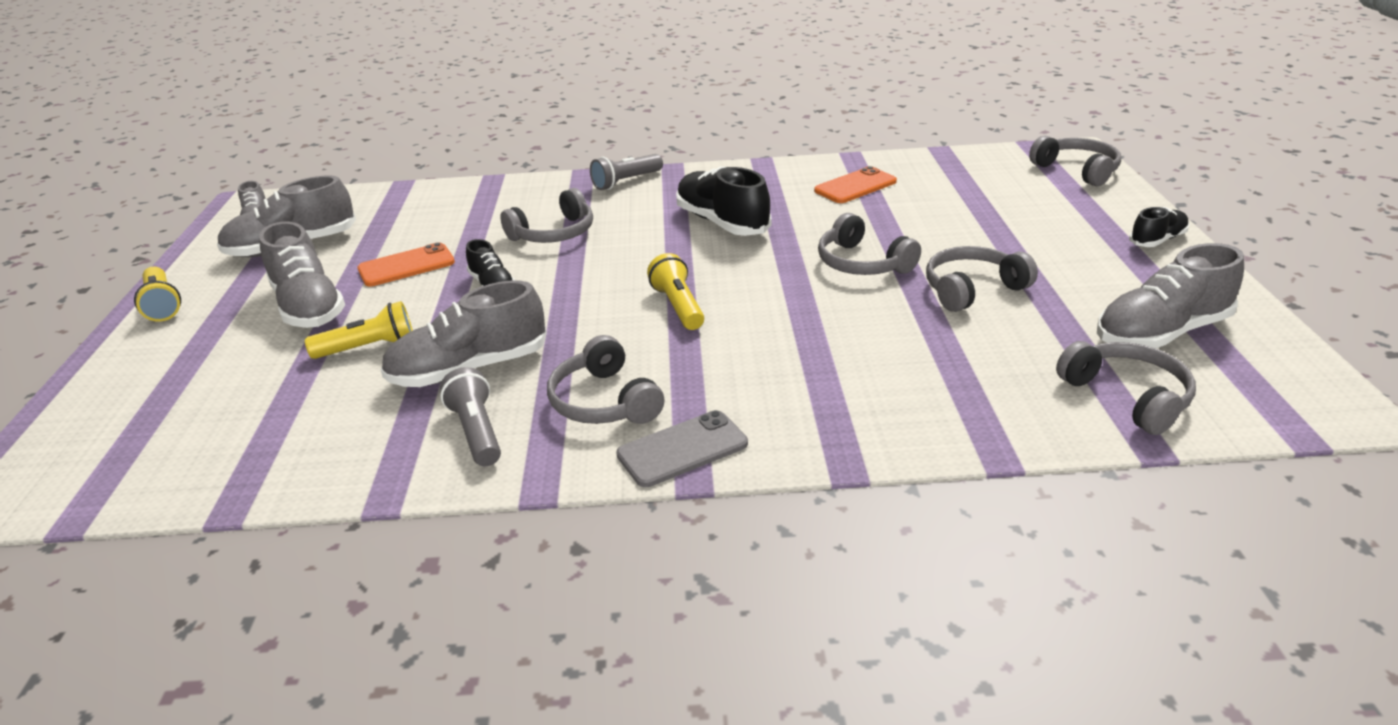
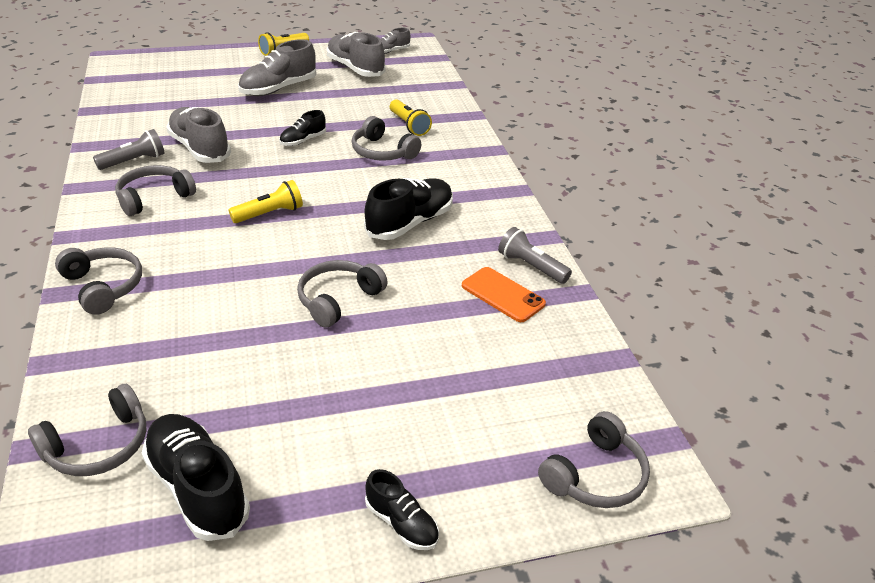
camera: 75 degrees right, 5 degrees up
(369, 348) = (229, 115): yellow flashlight -> yellow flashlight (409, 125)
(406, 266) = (330, 108): orange phone -> none
(626, 182) = (482, 171): grey flashlight -> grey flashlight (531, 267)
(682, 449) = (95, 230): grey phone -> none
(972, 289) = (289, 364): grey headphones -> grey headphones (103, 286)
(1161, 333) = (197, 488): grey shoe -> black shoe

